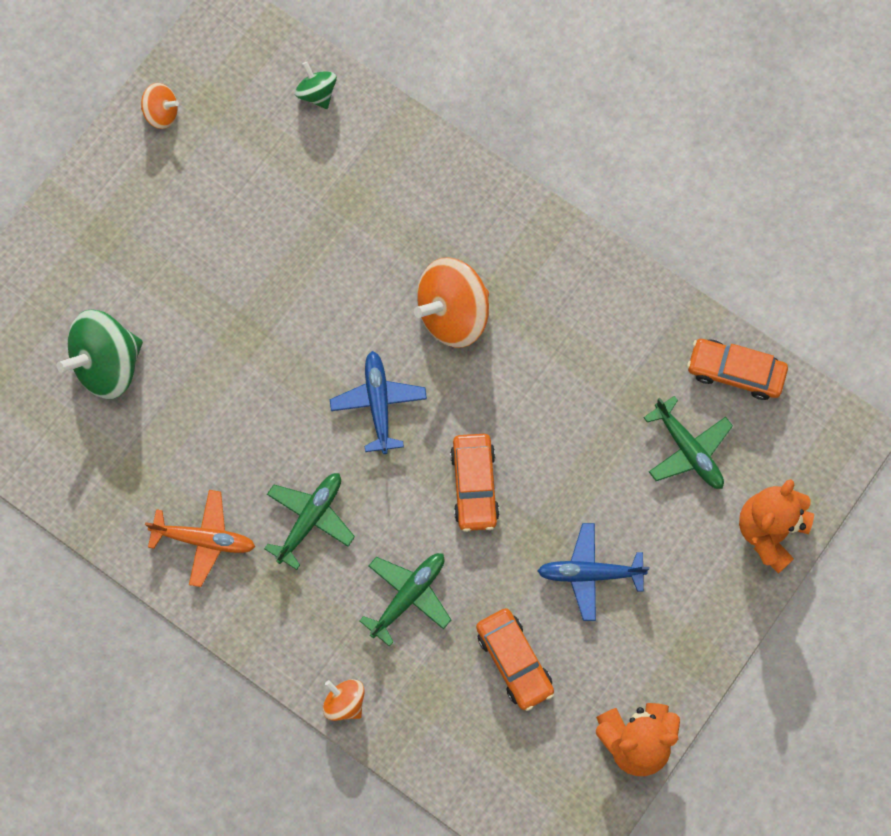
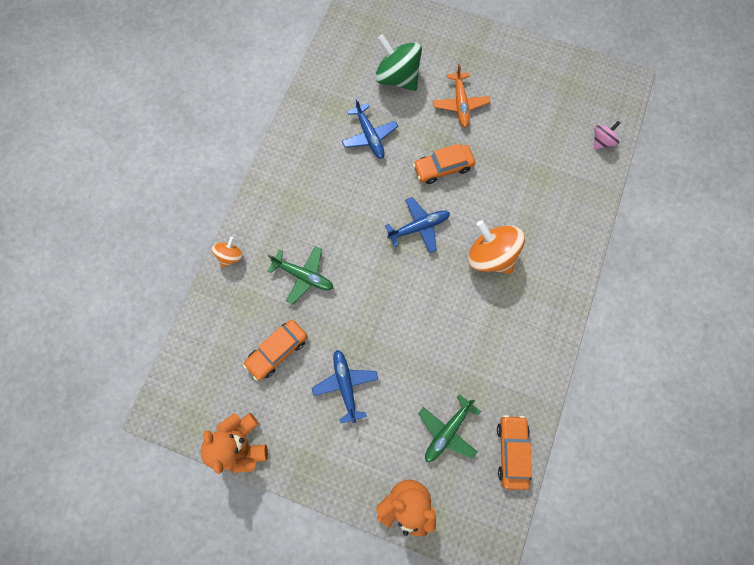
camera: 75 degrees right, 0 degrees up
(161, 113) = (555, 64): orange spinning top -> none
(200, 436) = (369, 136): none -> blue plane
(204, 539) = (309, 154): orange plane -> orange plane (460, 104)
(310, 519) = (336, 207): green plane -> none
(317, 93) = (601, 141): green spinning top -> pink spinning top
(474, 485) = (383, 297): orange car -> orange car (443, 168)

